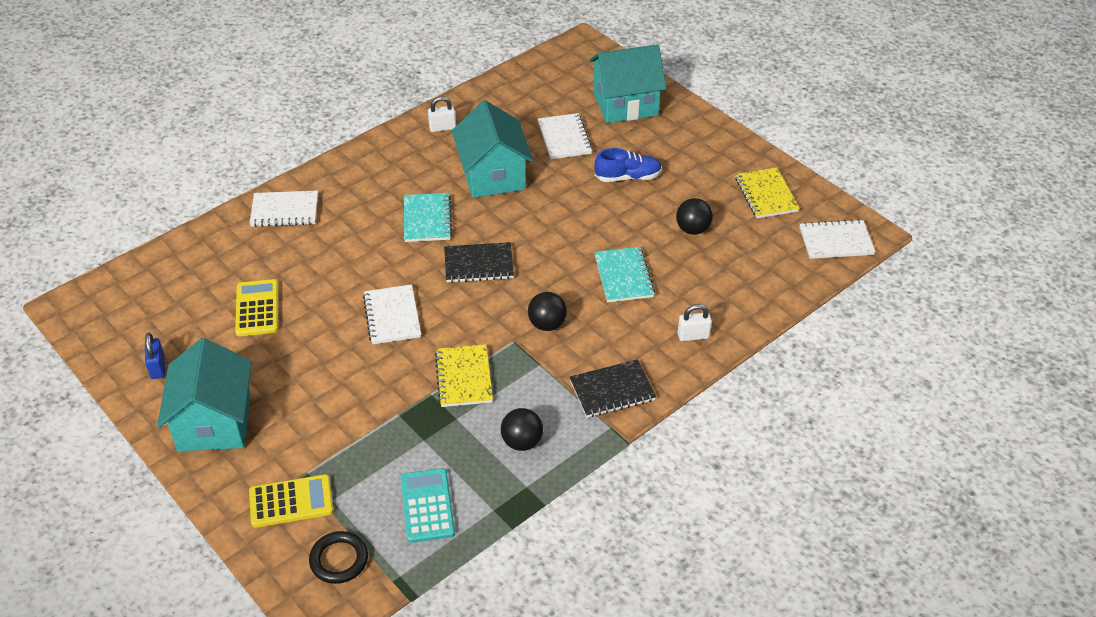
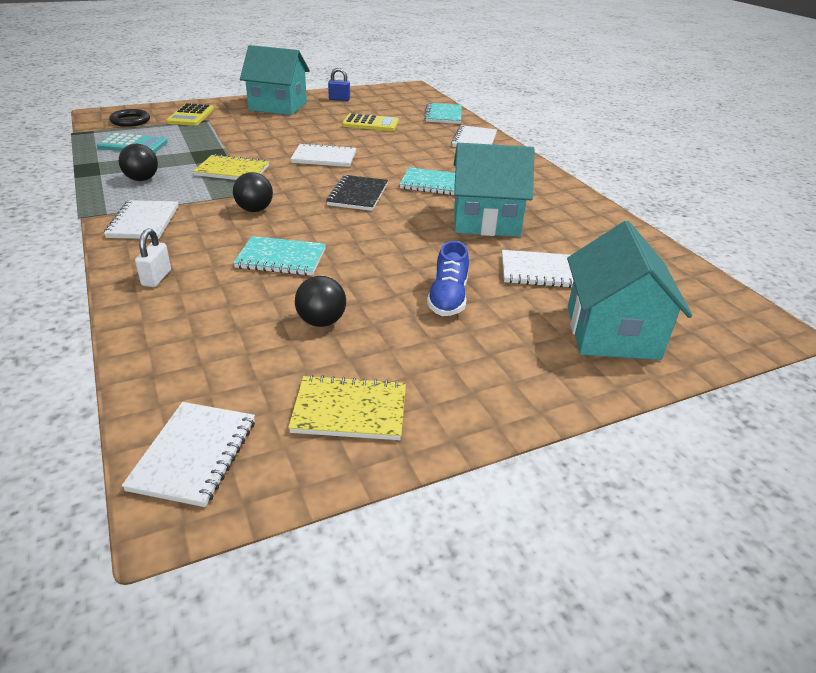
camera: 105 degrees right, 10 degrees down
(198, 250) = (443, 115): none -> turquoise notebook
(442, 128) = (575, 209): white padlock -> none
(612, 390) = (144, 222): black notebook -> white notebook

